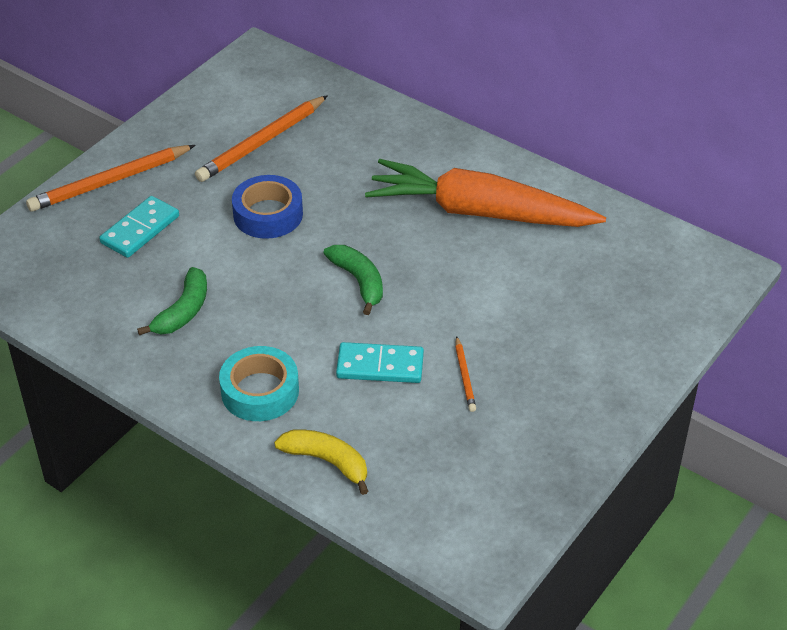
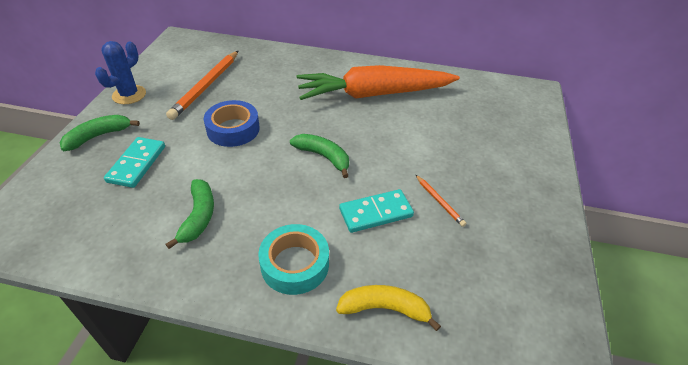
camera: 25 degrees left, 0 degrees up
(109, 181) = (98, 136): orange pencil -> green banana
(162, 131) = (129, 95): none -> blue cactus

